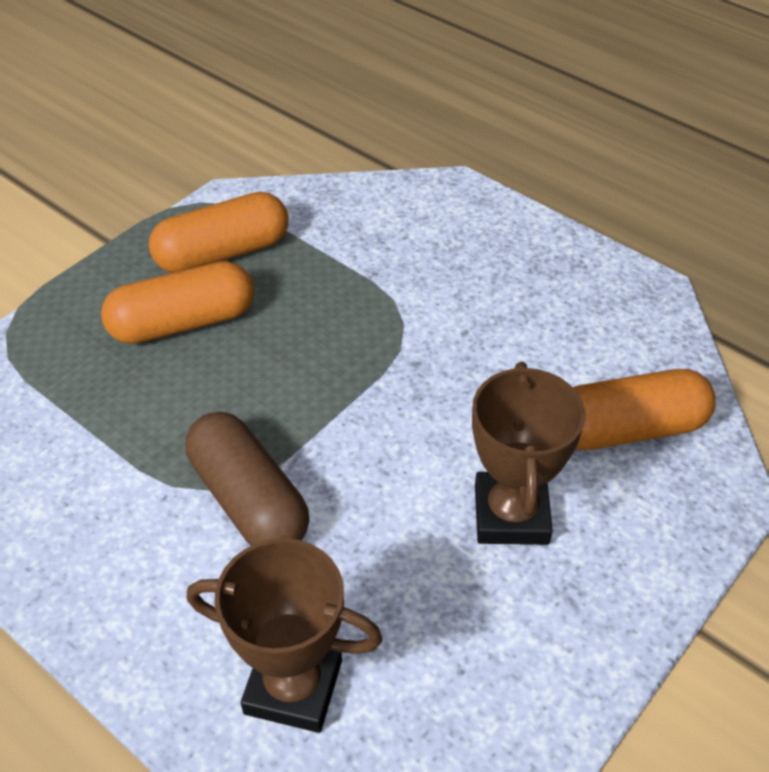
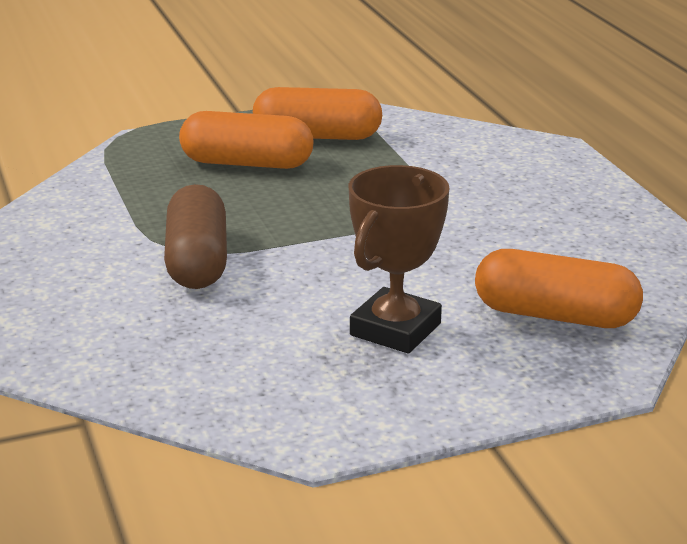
camera: 30 degrees right, 20 degrees down
(293, 687) = (128, 357): brown trophy -> none

